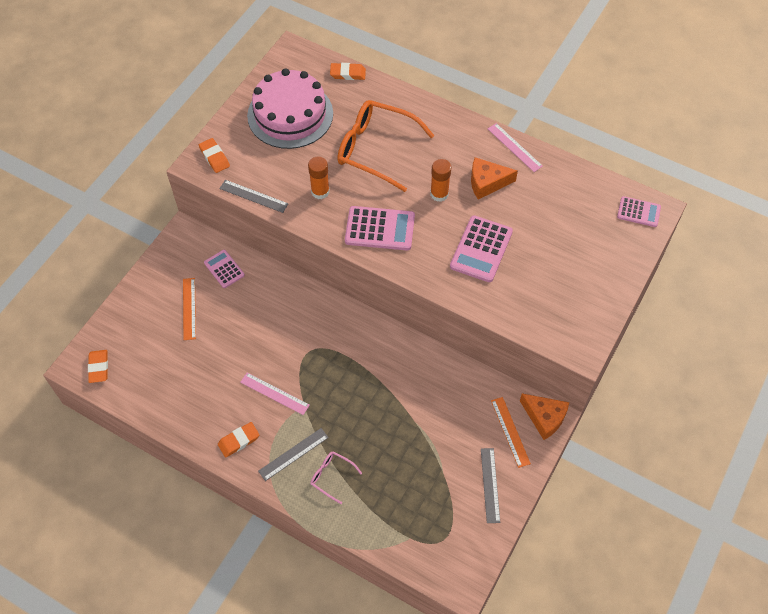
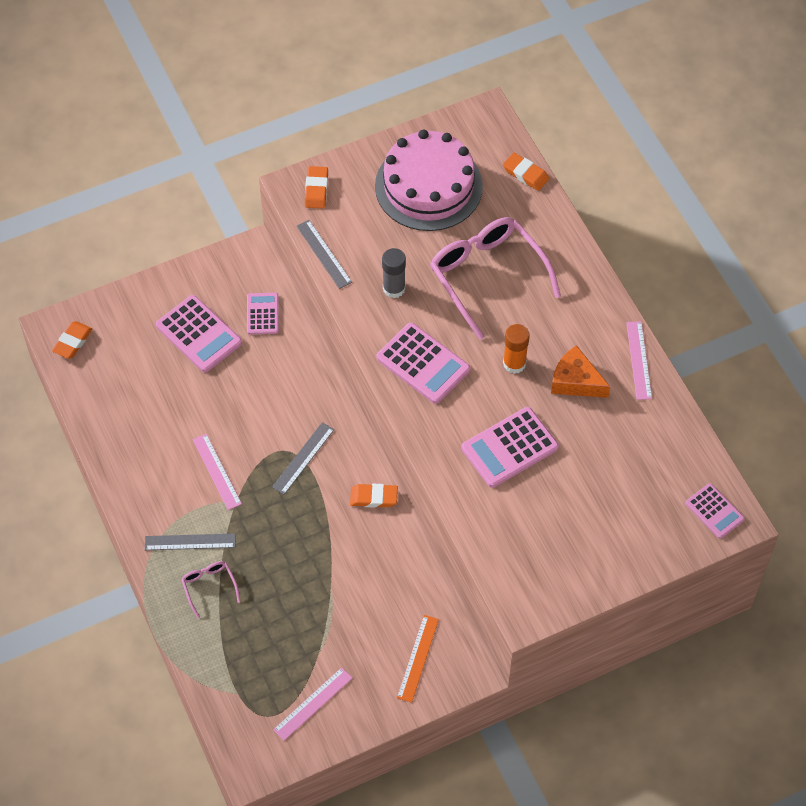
camera: 35 degrees right, 0 degrees up
(189, 308) = (199, 334): orange ruler -> pink calculator
(239, 441) = (149, 496): orange eraser -> orange eraser (373, 497)
(320, 192) = (394, 288): orange glue stick -> grey glue stick
(375, 149) = (487, 275): orange glasses -> pink glasses
(467, 510) = (313, 704): none -> pink ruler
(490, 485) = (354, 695): grey ruler -> grey ruler (303, 458)
(544, 418) = (464, 667): orange cheese -> none

